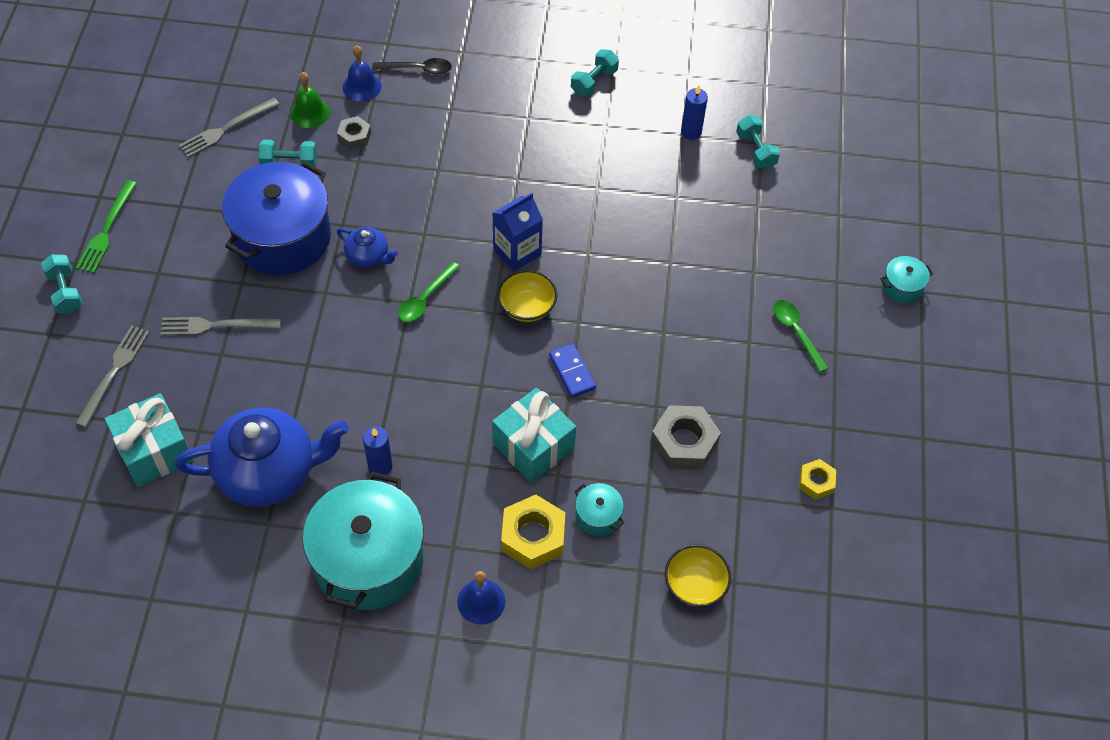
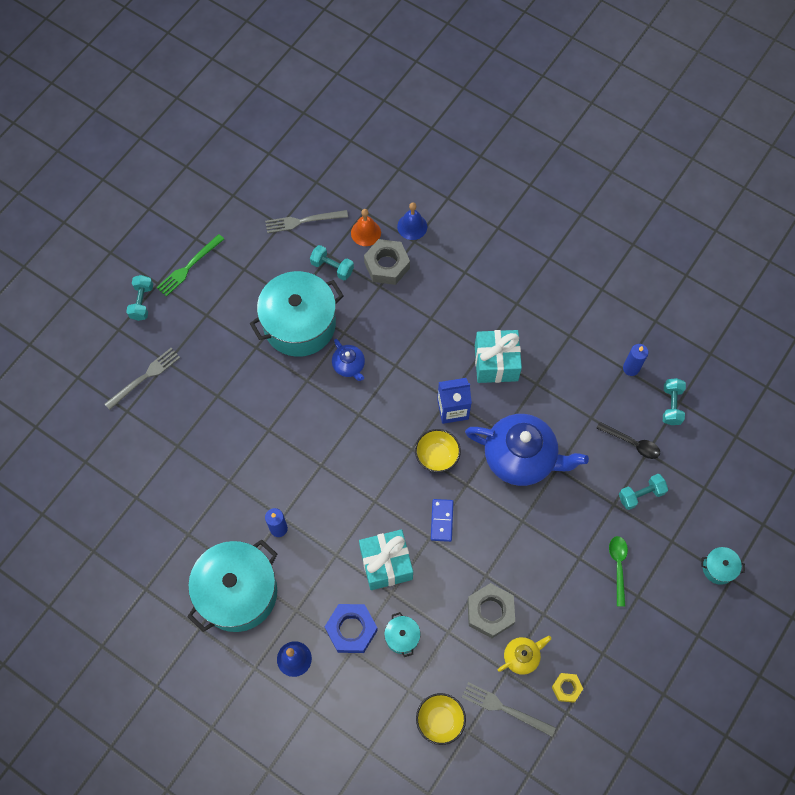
camera: 30 degrees right, 10 degrees up
(154, 451) = (143, 447): turquoise gift -> turquoise gift (496, 363)
(216, 325) = (224, 372): grey fork -> grey fork (505, 708)
(269, 472) = (206, 498): blue teapot -> blue teapot (521, 458)
(282, 237) = (299, 324): blue pot -> turquoise pot
(310, 113) = (366, 232): green bell -> orange bell
(354, 136) = (387, 265): grey nut -> grey nut, size x1.75
(418, 69) = (459, 229): black spoon -> black spoon (632, 443)
(425, 298) = (371, 416): green spoon -> none
(533, 536) = (351, 630): yellow nut -> blue nut
(594, 82) = (581, 294): turquoise dumbbell -> turquoise dumbbell (641, 495)
(747, 473) = (522, 656): none -> yellow teapot

